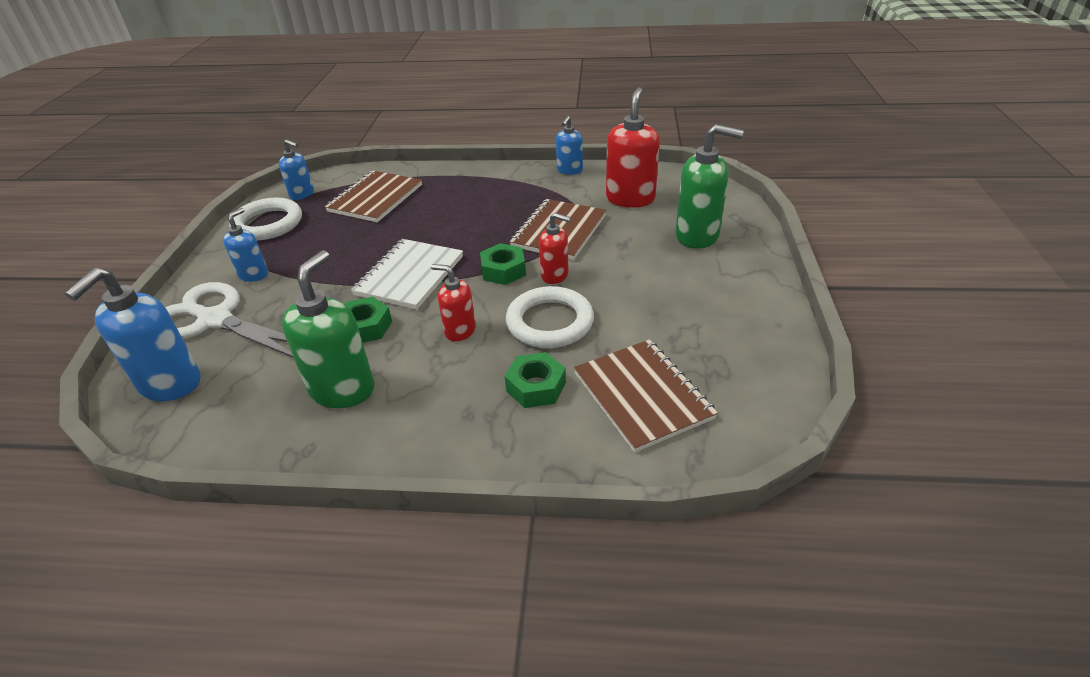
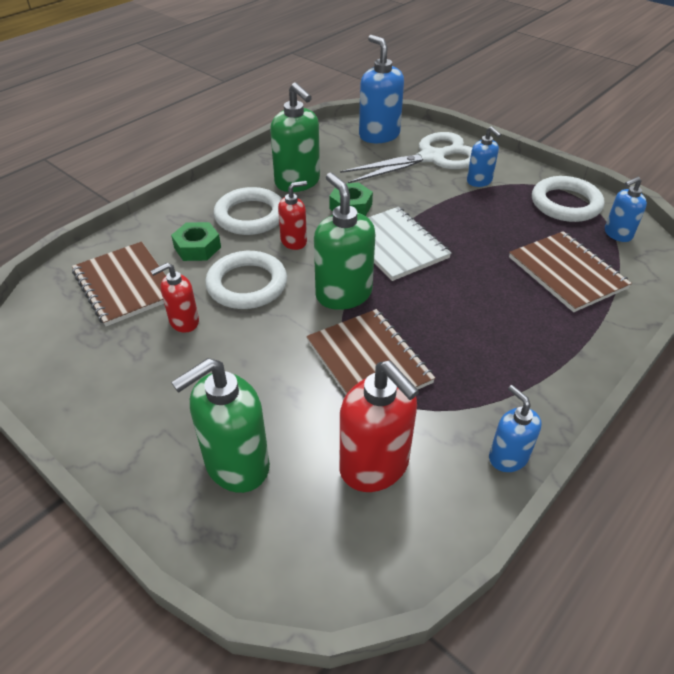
camera: 125 degrees right, 5 degrees up
(444, 385) = (250, 216): none -> white ring
(503, 270) = (343, 294): green nut -> green soap dispenser
(555, 275) = (300, 319): red soap dispenser -> red soap dispenser (184, 322)
(642, 395) = (125, 285): brown notebook -> brown notebook turned 45 degrees clockwise

